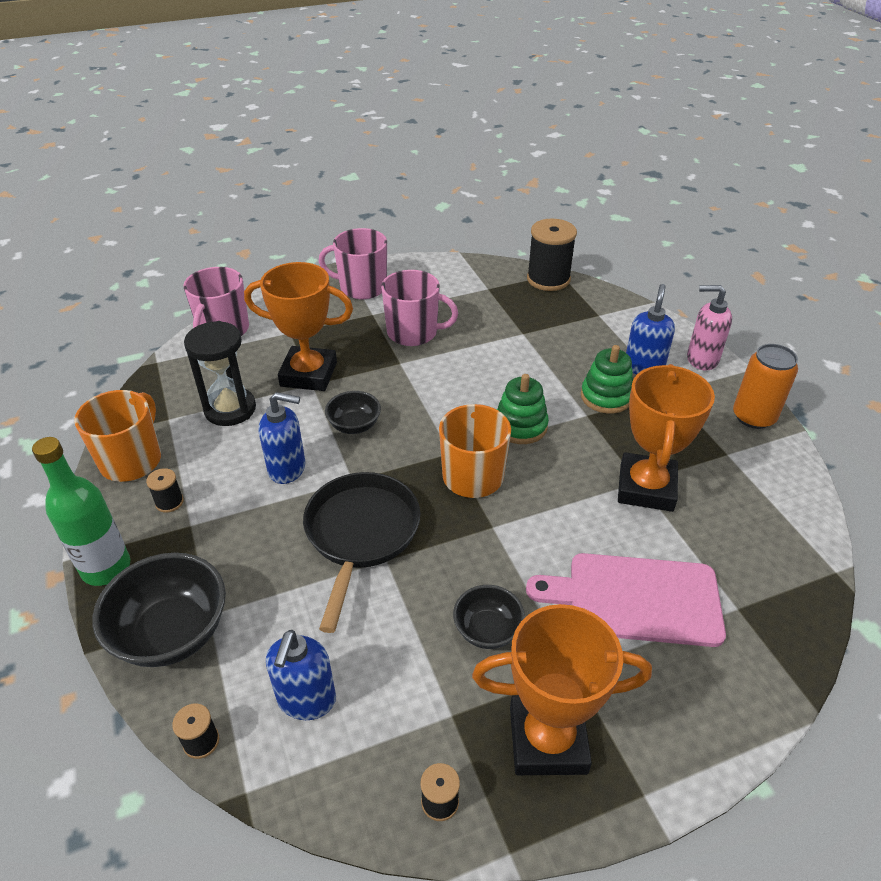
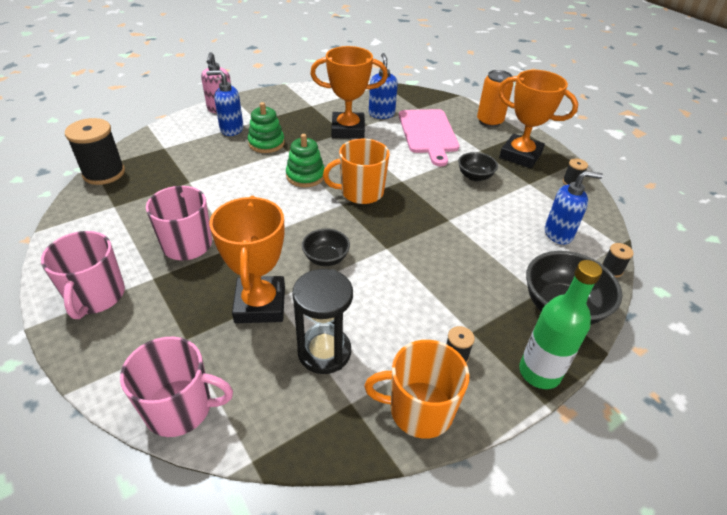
camera: 105 degrees left, 0 degrees up
(287, 469) = (388, 287): blue soap dispenser -> blue soap dispenser (381, 114)
(361, 534) = (434, 234): black pan -> none
(547, 739) = (520, 155): orange trophy -> orange trophy turned 45 degrees counterclockwise
(753, 417) = (277, 96): orange can -> orange can (489, 121)

